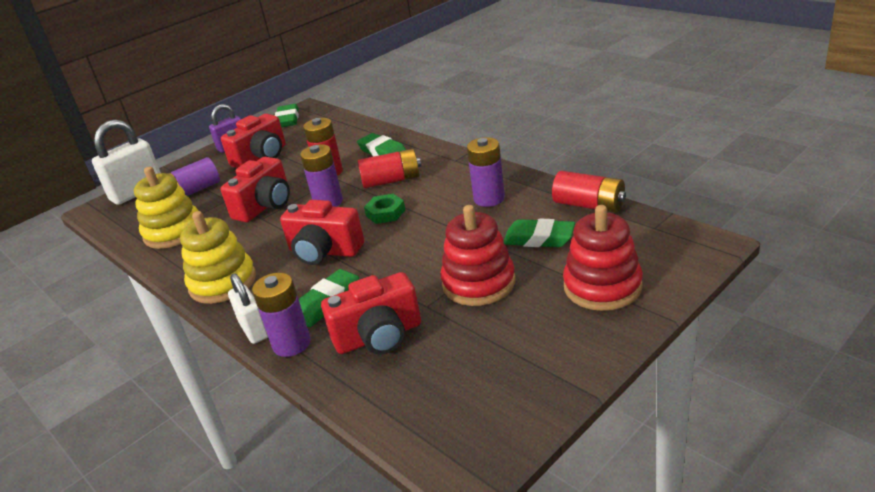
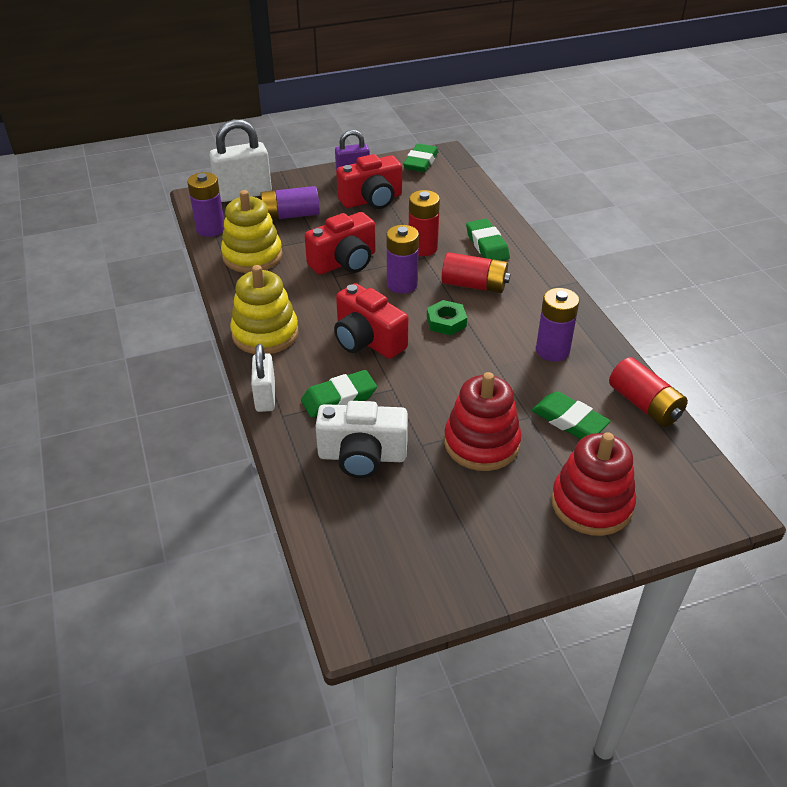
camera: 20 degrees right, 10 degrees up
(291, 344) = (287, 427): purple battery -> purple battery (210, 229)
(379, 336) = (362, 456): red camera -> white camera

